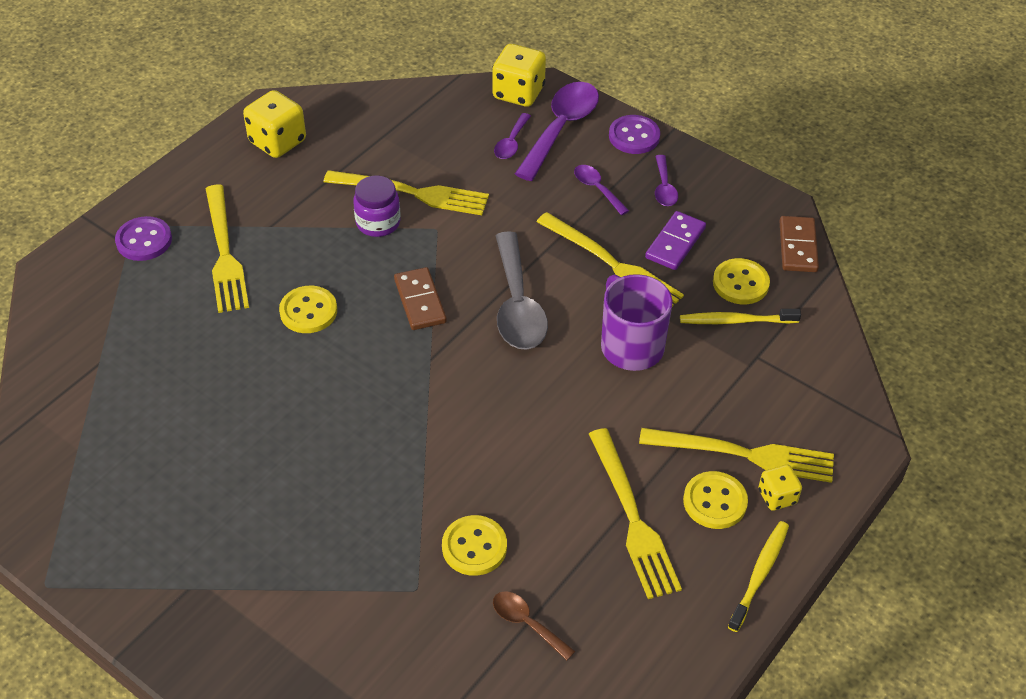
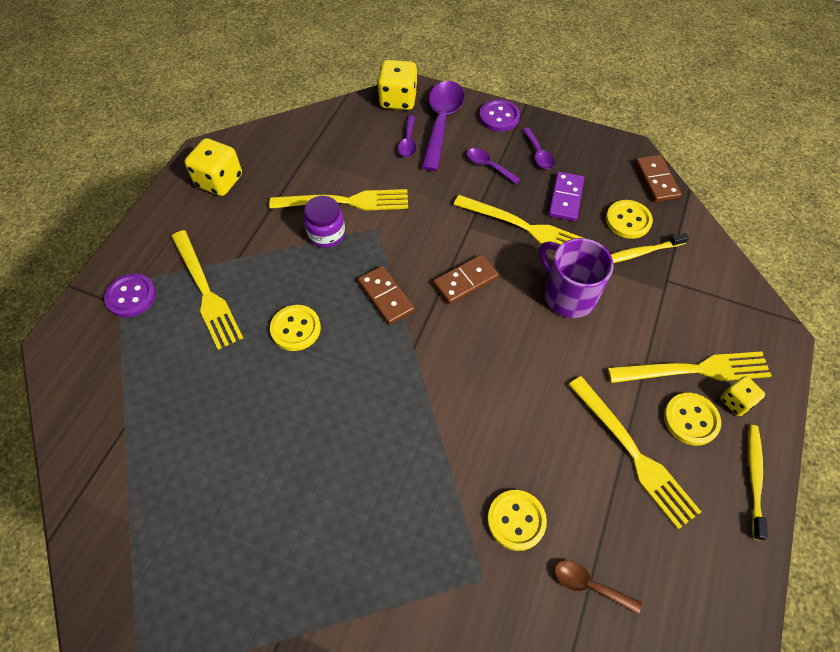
camera: 15 degrees left, 10 degrees up
(517, 305) = (465, 281): grey spoon -> brown domino

